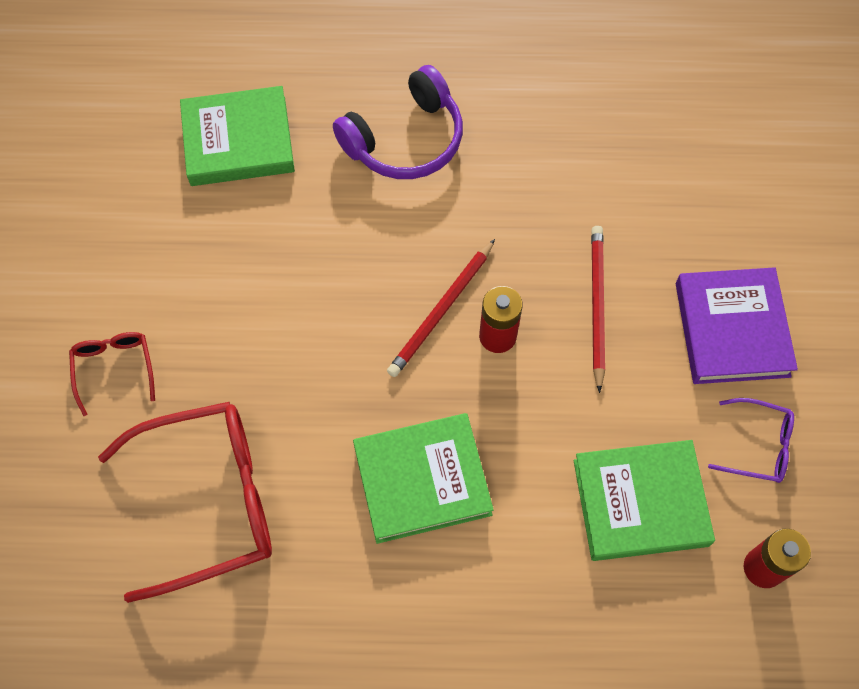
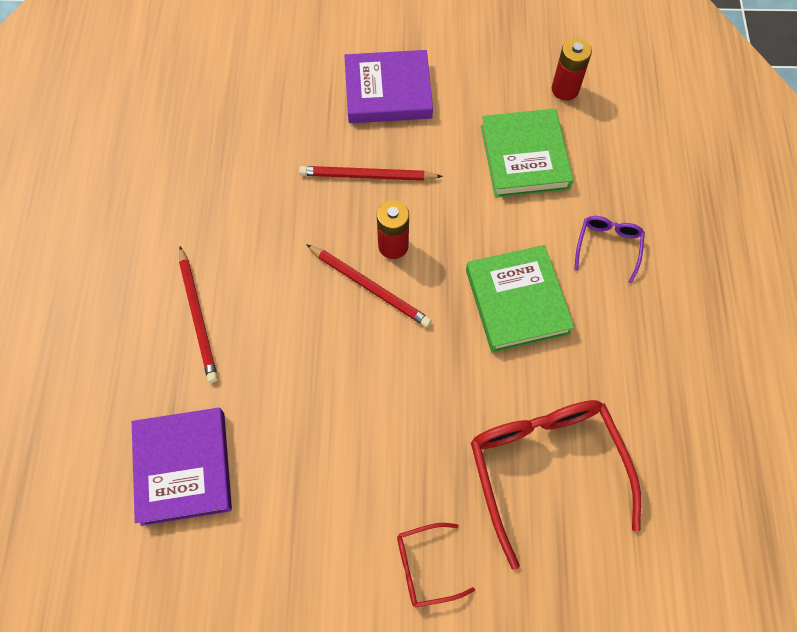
camera: 90 degrees left, 0 degrees up
(238, 141) = (183, 467): green book -> purple book
(405, 140) = (198, 316): purple headphones -> red pencil
(758, 445) = (478, 84): purple glasses -> purple glasses (608, 247)

